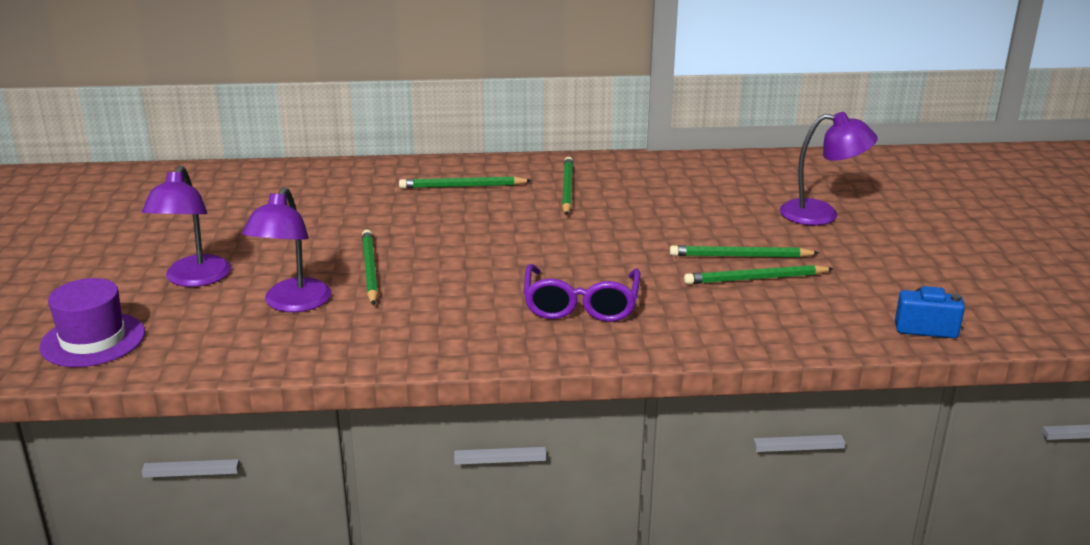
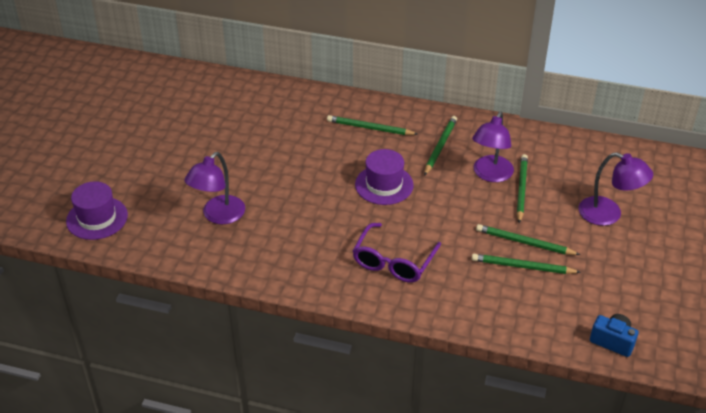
camera: 20 degrees right, 15 degrees up
(194, 279) = (169, 179): purple lamp -> purple lamp (490, 175)
(369, 270) = (276, 196): green pencil -> green pencil (521, 189)
(516, 234) = (384, 185): none -> purple hat

